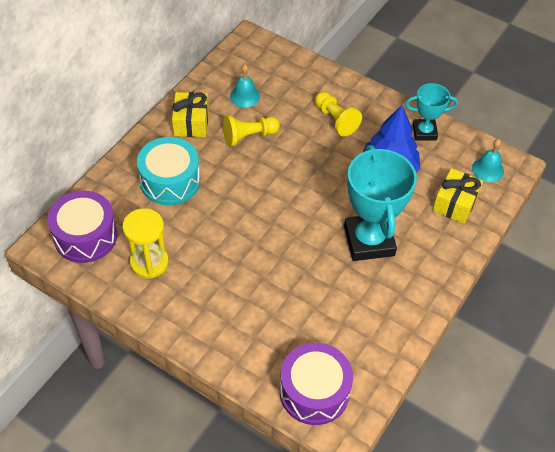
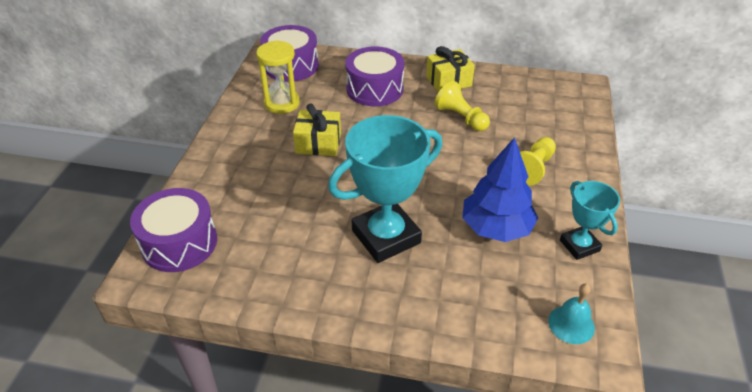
camera: 70 degrees right, 10 degrees down
(170, 181) = (374, 89): turquoise drum -> purple drum
(245, 96) = (508, 102): turquoise bell -> none
(455, 204) = (490, 302): yellow gift -> yellow gift (318, 143)

